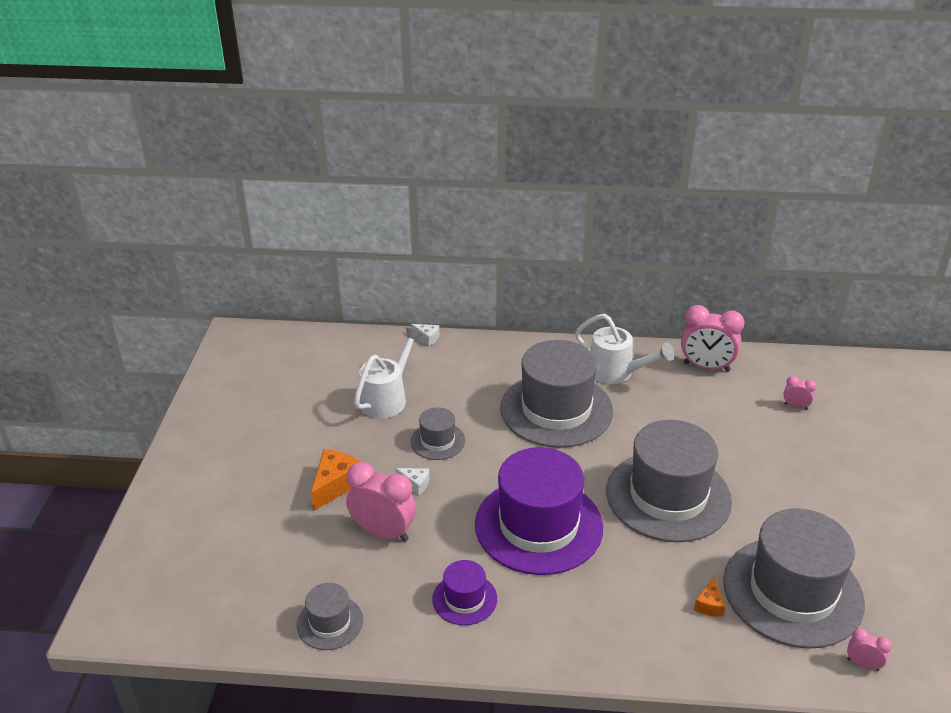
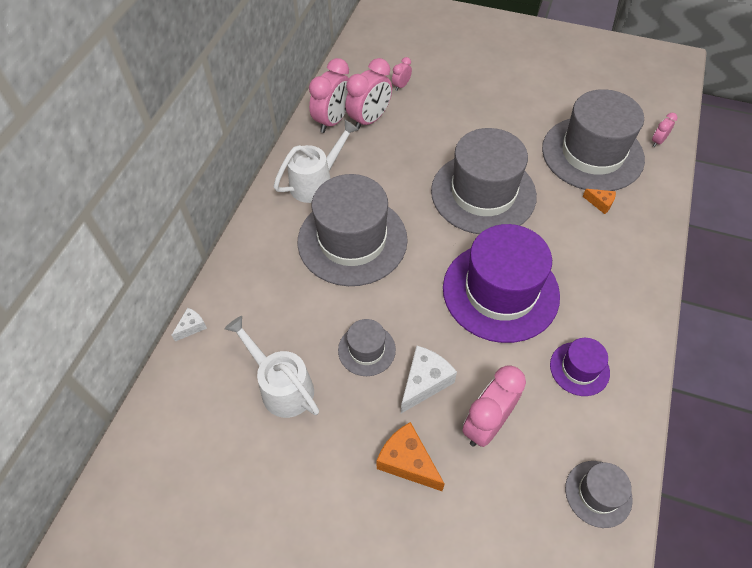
camera: 75 degrees left, 20 degrees up
(415, 484) = (424, 382): white cheese -> white cheese, size x1.82
(725, 392) = (369, 120): none -> pink clock

